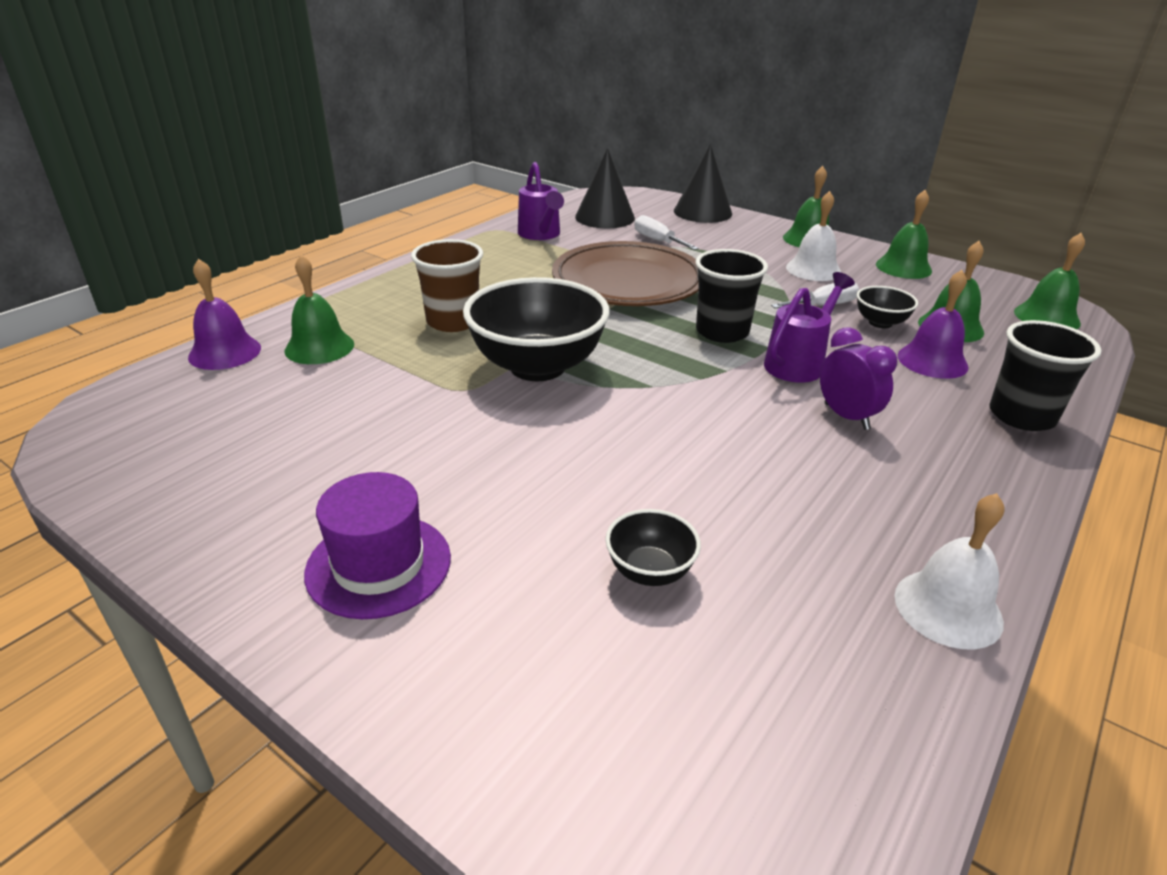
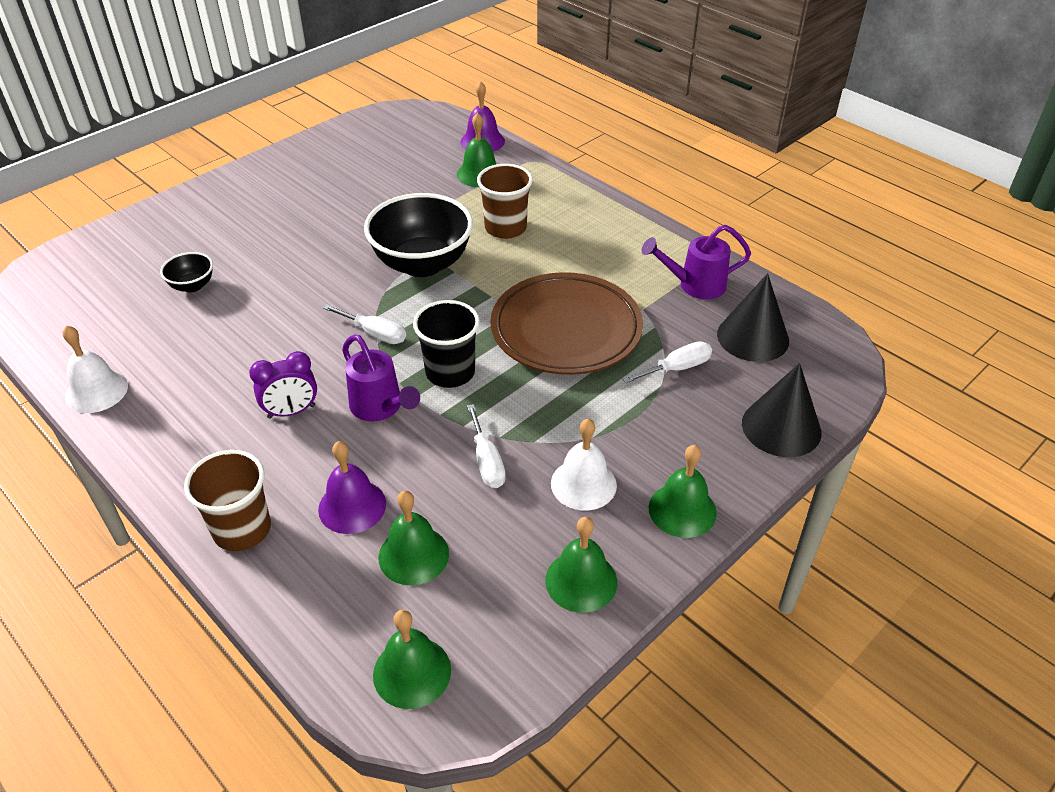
camera: 100 degrees right, 10 degrees up
(378, 565) = (248, 203): purple hat -> none
(684, 382) = (374, 333): none -> white screwdriver
(880, 323) = (439, 496): black bowl -> none
(1021, 416) = (242, 529): black cup -> brown cup

